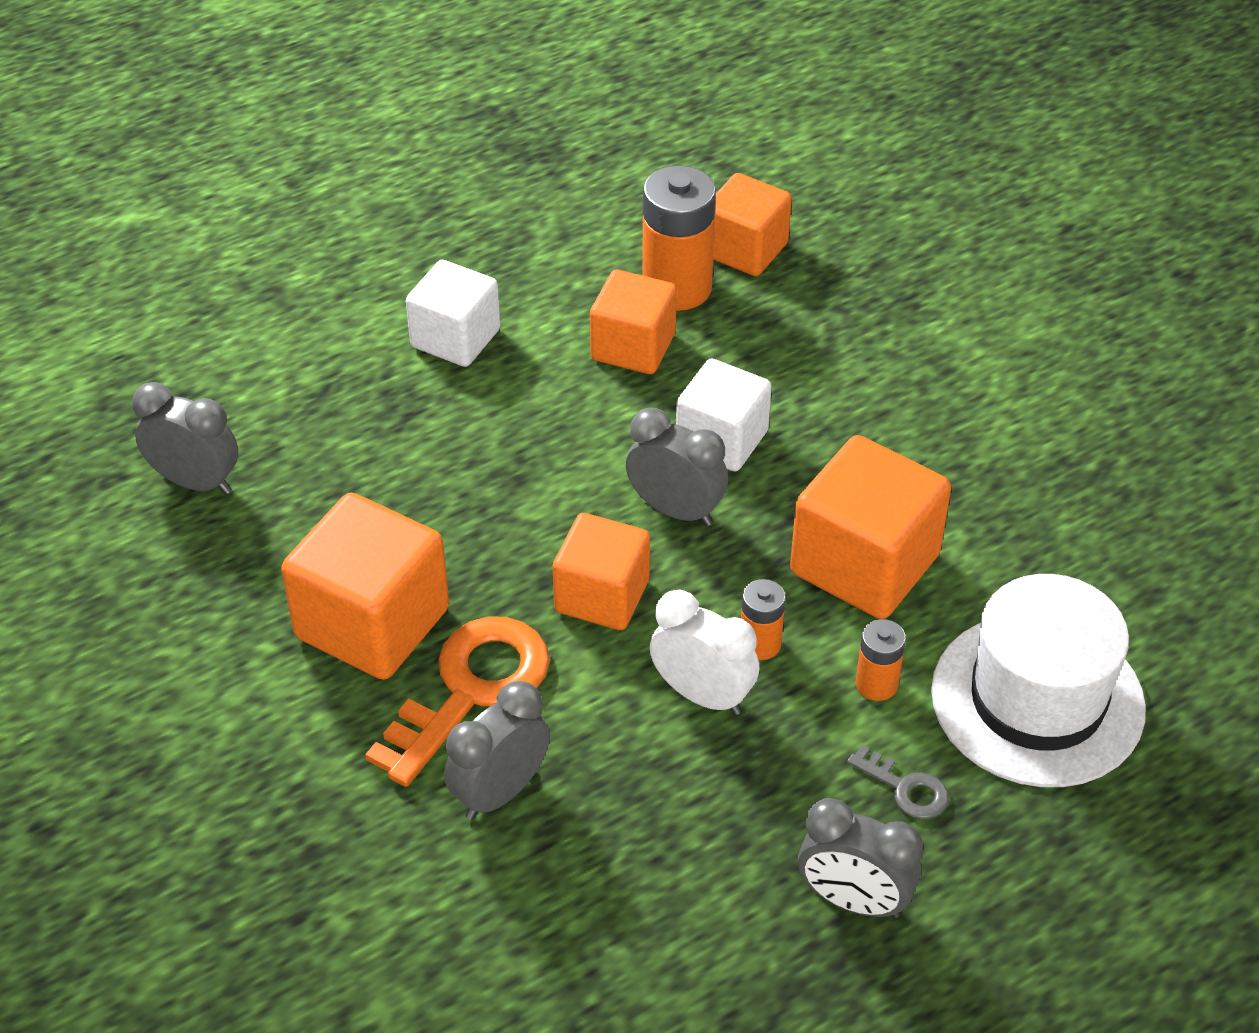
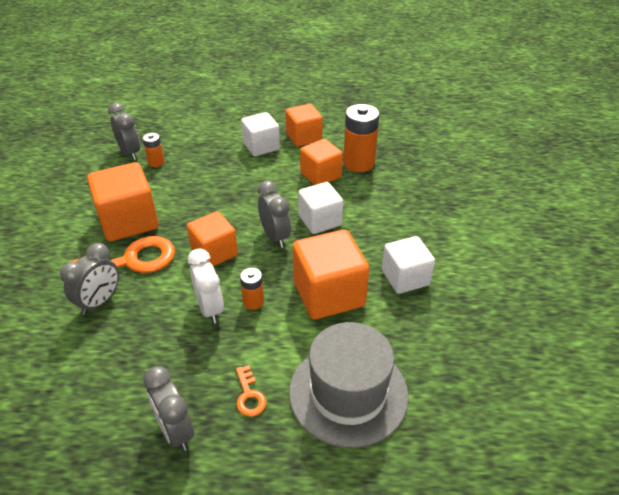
camera: 35 degrees right, 5 degrees down
(500, 792) = (99, 302): grey clock -> grey clock turned 135 degrees clockwise
(745, 250) = (399, 161): orange cube -> orange cube (304, 137)
(876, 684) = (283, 344): orange battery -> orange battery (156, 162)
(905, 788) = (249, 396): grey key -> orange key
(954, 472) = (405, 278): none -> white cube
(1037, 700) = (348, 393): white hat -> grey hat

